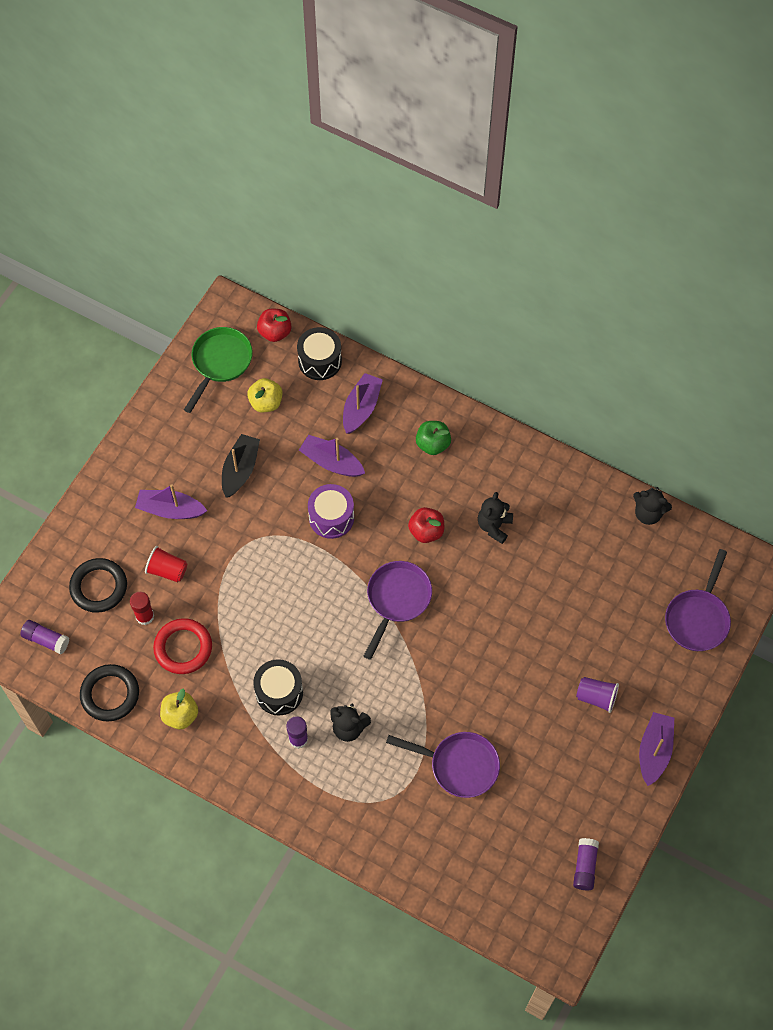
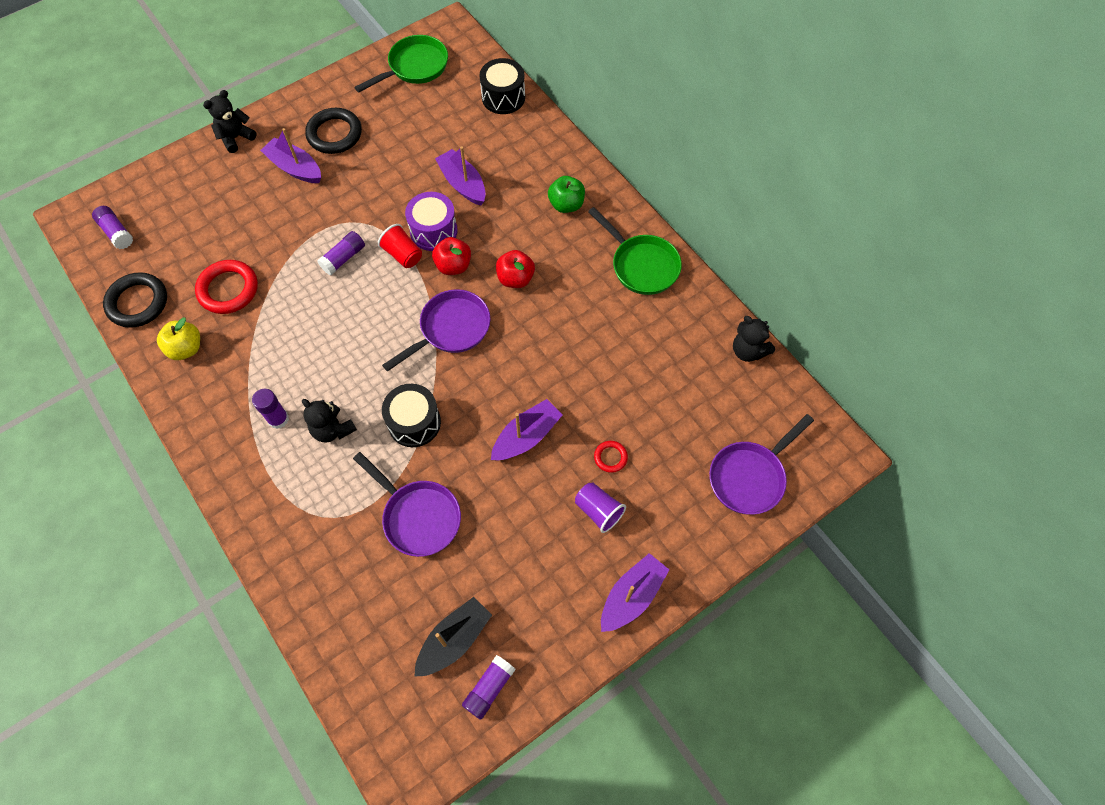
camera: 25 degrees right, 0 degrees up
(99, 587) = (191, 207): black ring -> black ring (334, 134)
(145, 616) = (213, 248): red glue stick -> none
(167, 570) = (259, 217): red cup -> red cup (403, 254)
(240, 470) = (377, 159): black boat -> black boat (454, 640)
(266, 402) = (434, 113): yellow apple -> none
(267, 576) = (343, 258): none -> purple glue stick
(275, 332) = (477, 60): red apple -> red apple (453, 266)
(279, 692) = (288, 367): black drum -> black drum (414, 422)
(361, 408) = (517, 149): purple boat -> purple boat (526, 436)
(494, 526) = (584, 300): black teddy bear -> black teddy bear (236, 138)
(525, 474) = (641, 265): none -> green pan
(584, 650) = (610, 457): none -> red ring

